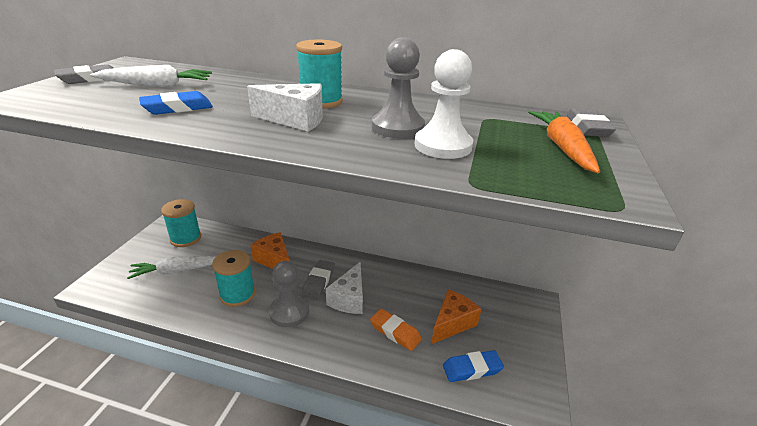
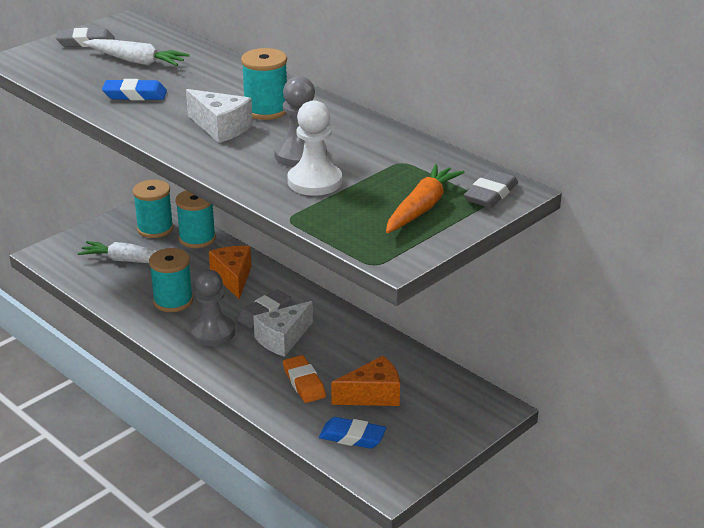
camera: 30 degrees right, 0 degrees up
(225, 237) = (197, 239): none -> turquoise spool

